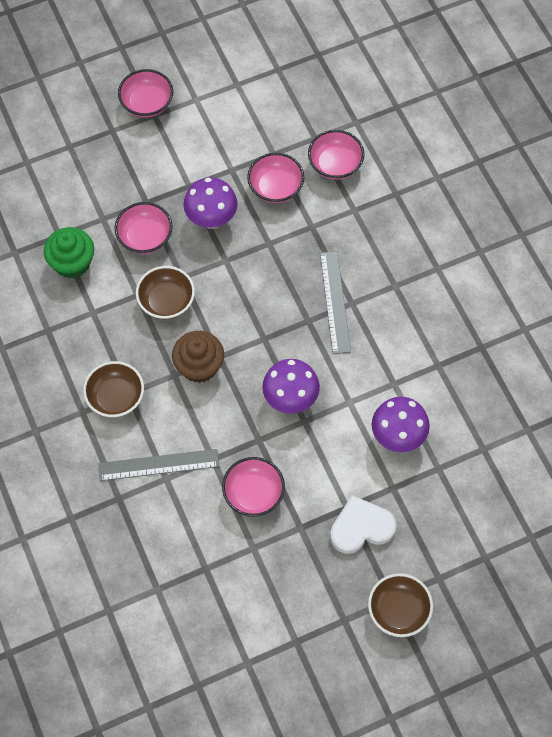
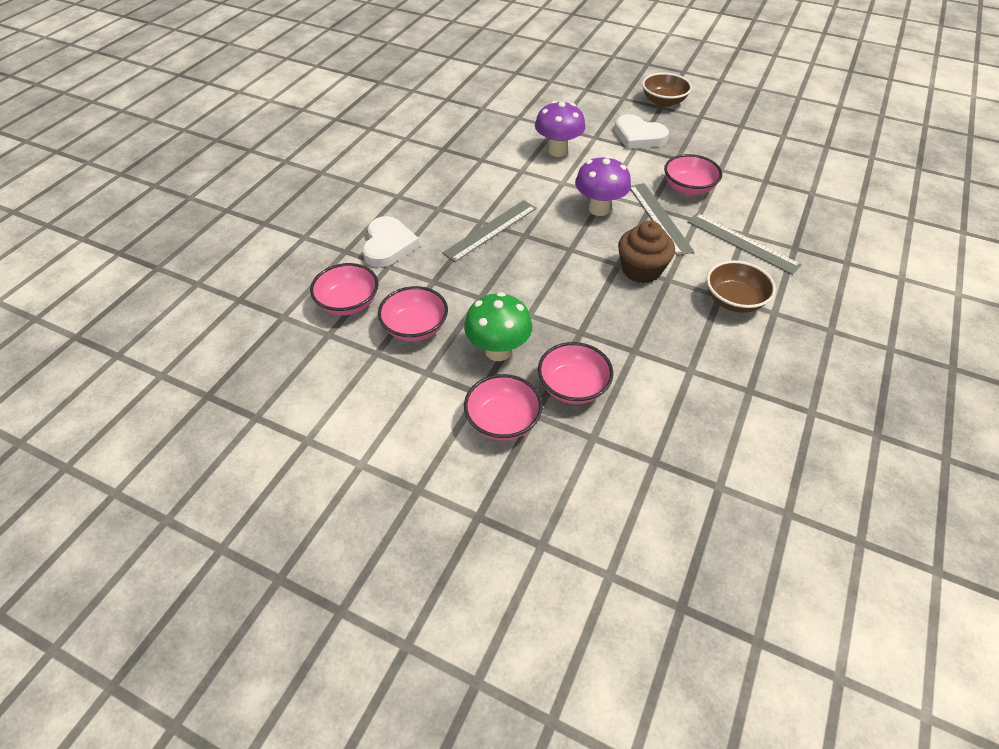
camera: 130 degrees left, 15 degrees down
(72, 263) = (667, 425): green cupcake -> none
(147, 103) = (408, 509): pink bowl -> pink bowl (503, 421)
(166, 301) = (615, 326): brown bowl -> none
(211, 219) = (498, 351): purple mushroom -> green mushroom
(239, 434) = (659, 218): none -> grey ruler
(378, 224) = (388, 245): none -> white heart

